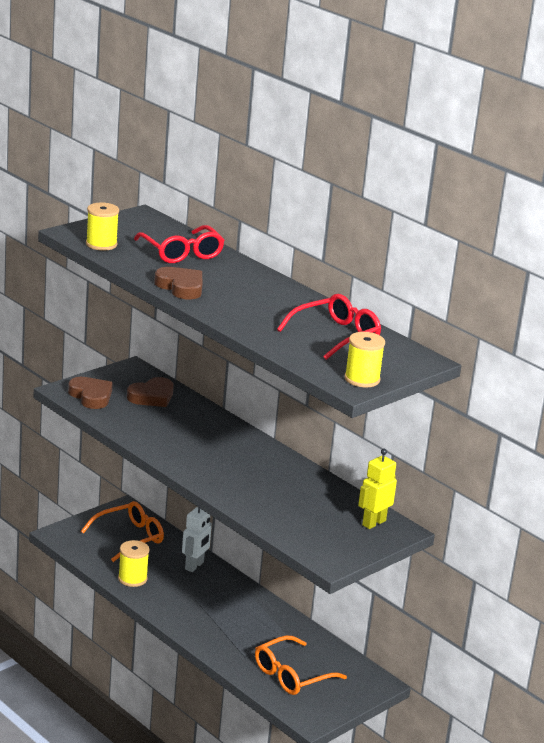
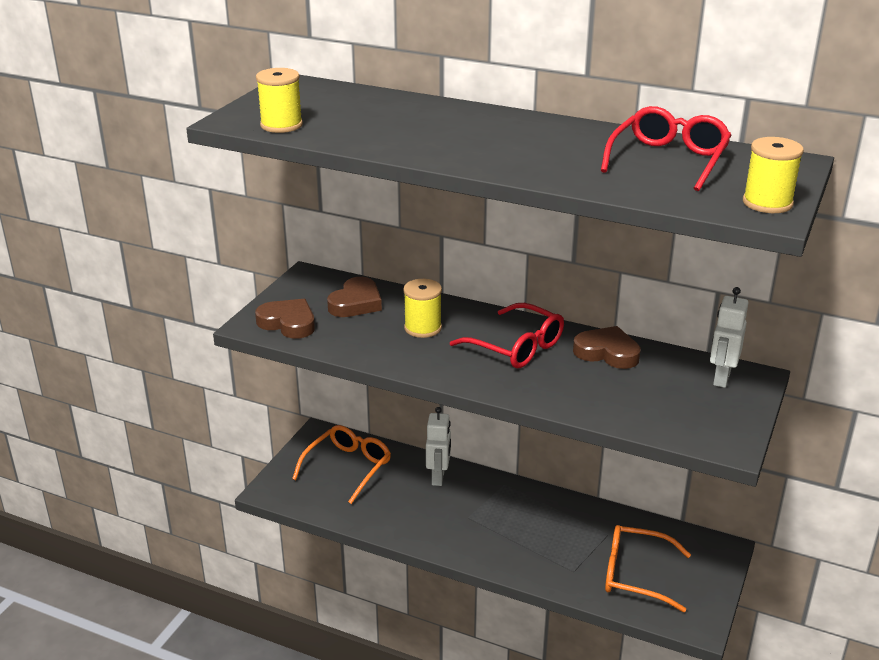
camera: 20 degrees left, 5 degrees up
(132, 578) = (386, 517): yellow spool -> yellow spool (423, 328)
(181, 287) = (430, 150): brown heart -> brown heart (607, 352)
(182, 253) = (385, 112): red glasses -> red glasses (517, 347)
(291, 675) = (635, 575): orange glasses -> orange glasses turned 75 degrees clockwise
(373, 523) = (721, 378): yellow robot -> white robot

